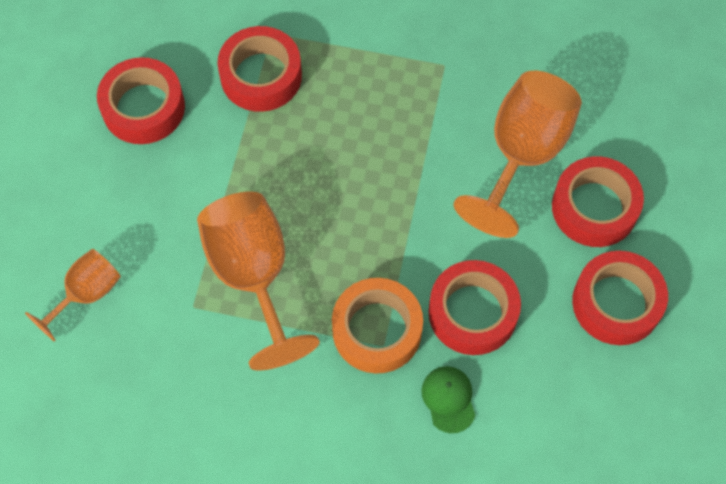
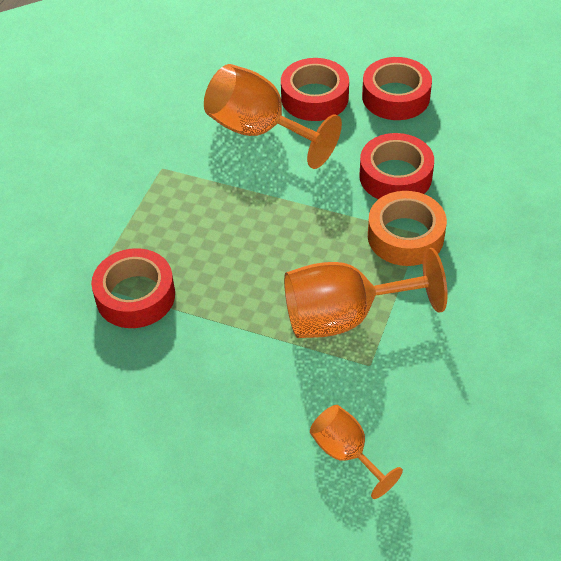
camera: 80 degrees left, 15 degrees down
(143, 107) = (145, 394): red tape -> none
(448, 399) = (468, 198): green cap -> none

